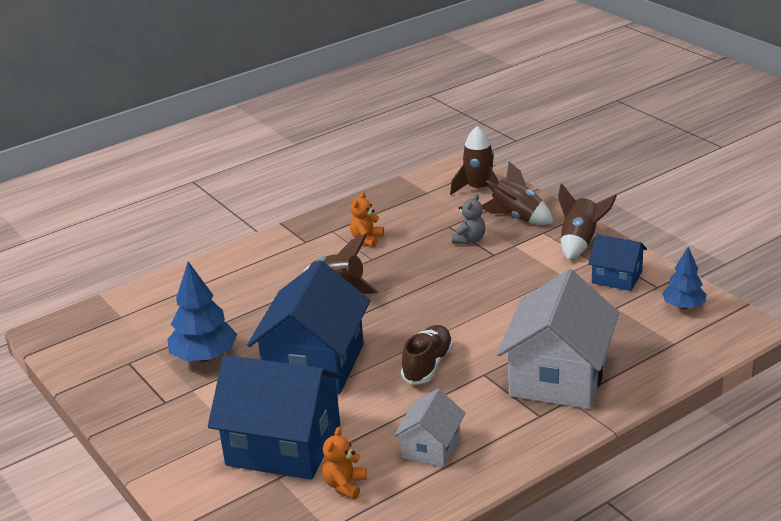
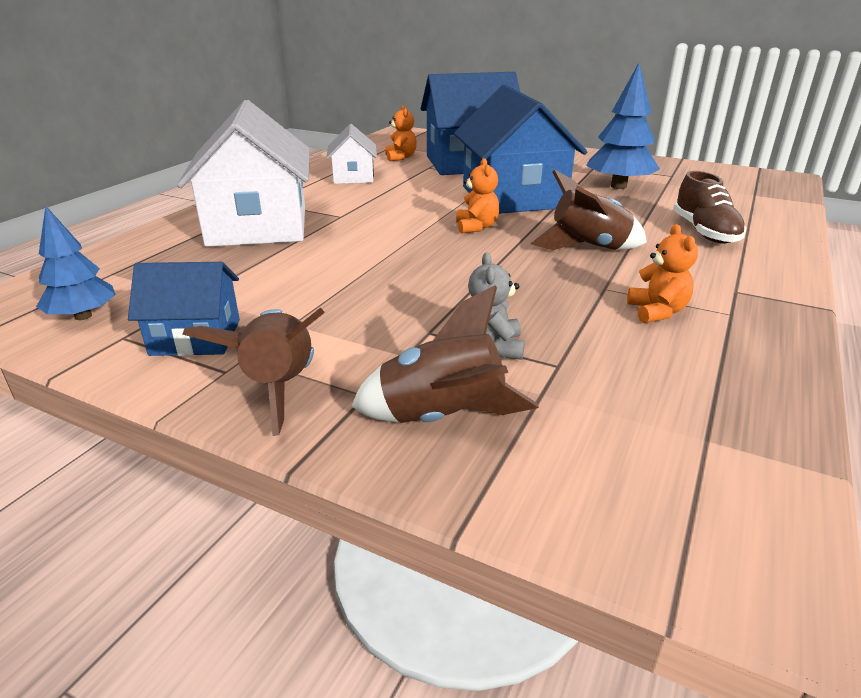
camera: 150 degrees right, 0 degrees up
(388, 330) = (476, 227): none -> orange teddy bear
(428, 365) = (403, 212): brown shoe -> brown shoe (704, 232)
(479, 189) = (604, 483): brown rocket -> none

